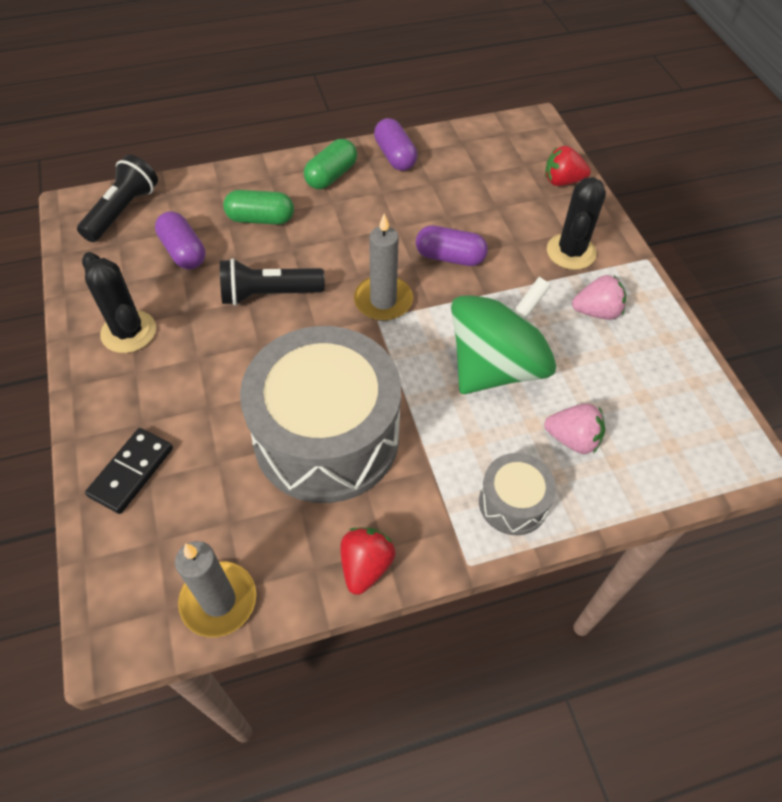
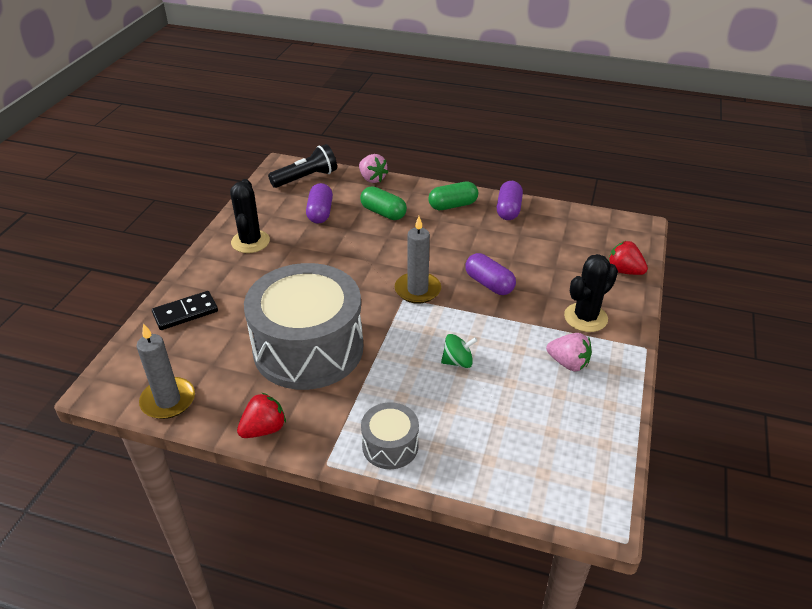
camera: 35 degrees right, 15 degrees down
(268, 294) = (348, 256): black flashlight -> none
(496, 366) = (458, 361): green spinning top -> green spinning top, size x0.40
(572, 439) = (470, 431): pink strawberry -> pink strawberry (372, 179)

